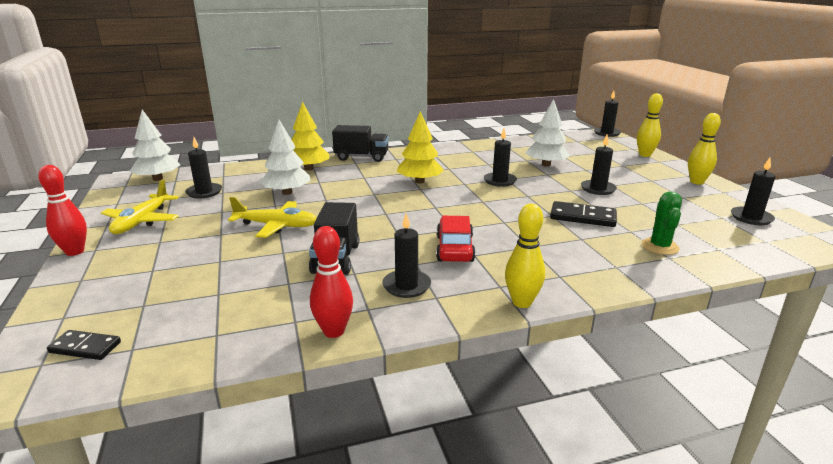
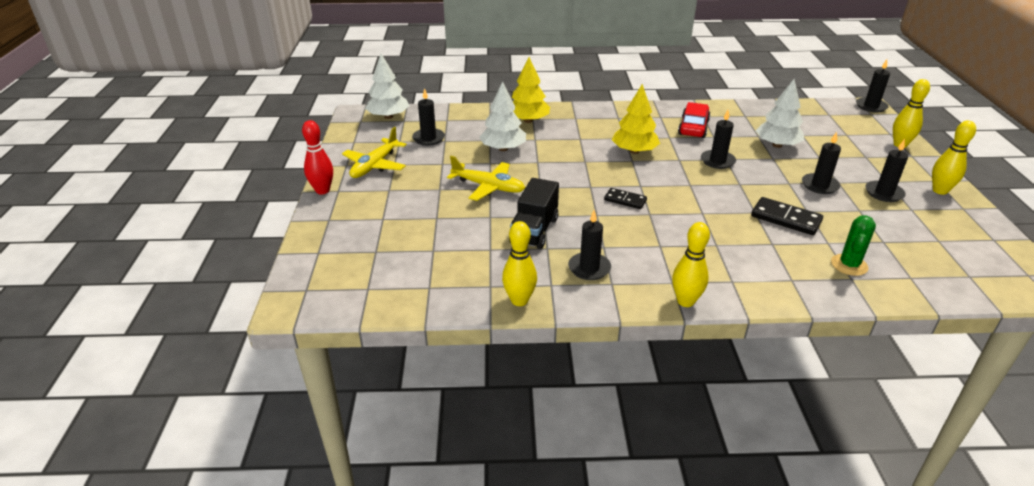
camera: 15 degrees right, 10 degrees up
(85, 347) = (335, 281): black domino -> black domino (625, 200)
(334, 331) = (519, 300): red bowling pin -> yellow bowling pin
(361, 157) = (583, 111): black truck -> none
(454, 248) = (644, 236): red car -> red car (693, 127)
(751, 218) = (972, 246): black candle -> black candle (884, 193)

